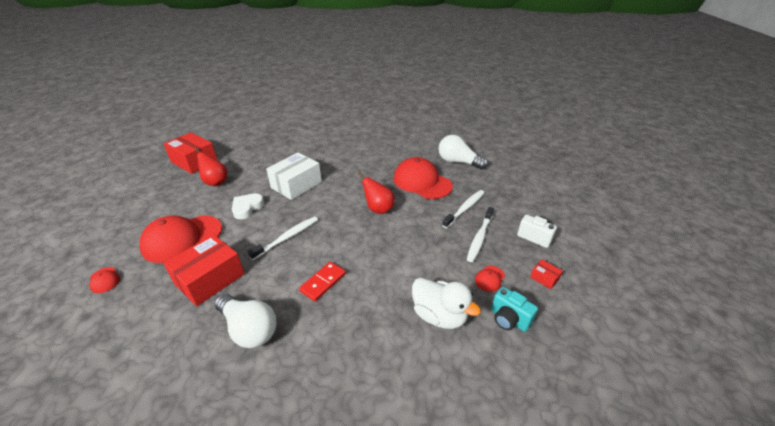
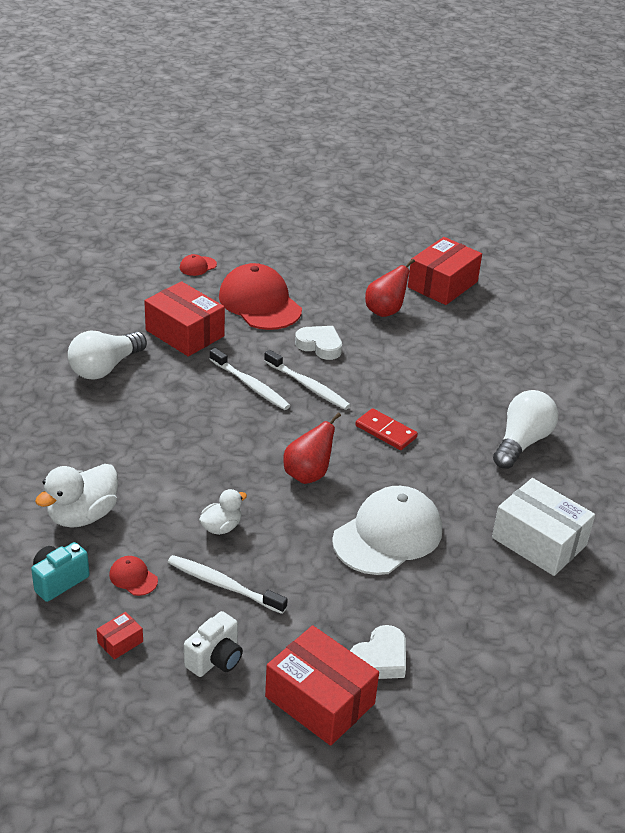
camera: 90 degrees right, 0 degrees up
(296, 185) = (378, 387): white box -> white box (539, 541)
(323, 282) = (161, 418): red domino -> red domino (385, 432)
(422, 182) = (388, 535): red cap -> white cap
(432, 242) = (221, 527): none -> white duck
(458, 162) = (464, 600): white light bulb -> white light bulb (521, 442)
(465, 208) = (303, 581): white toothbrush -> white toothbrush (308, 386)
(505, 184) = (380, 659): none -> white heart
(539, 201) = (320, 700): none -> red box

